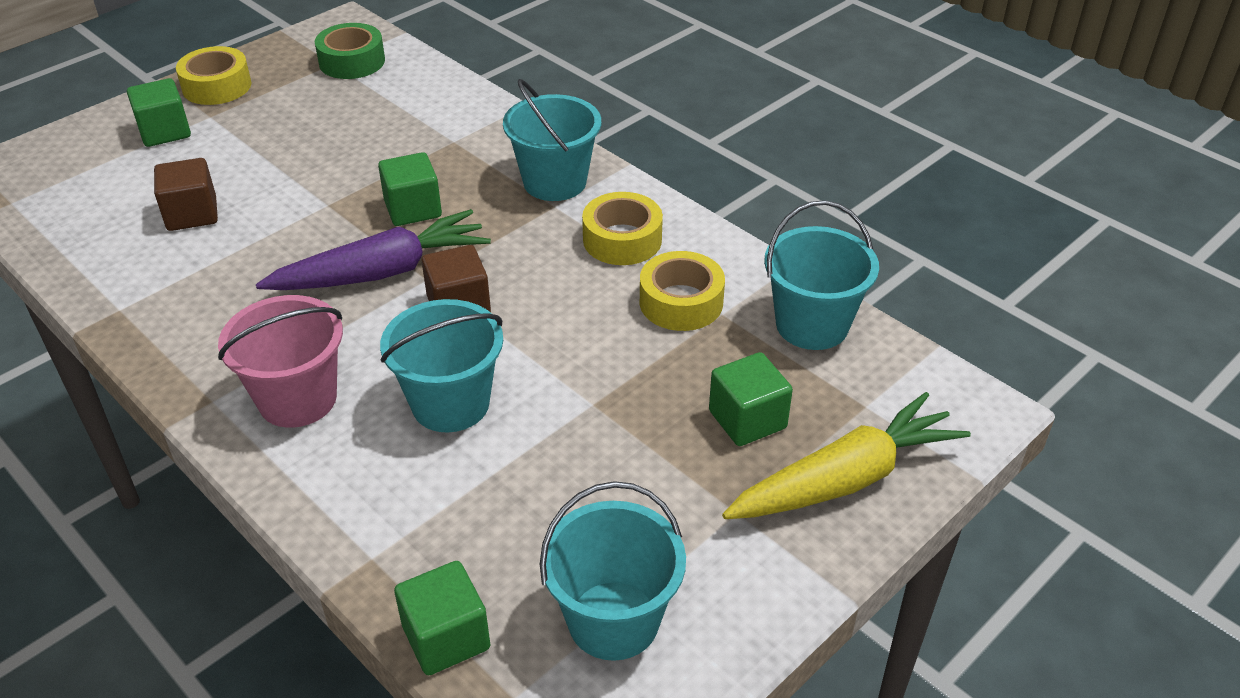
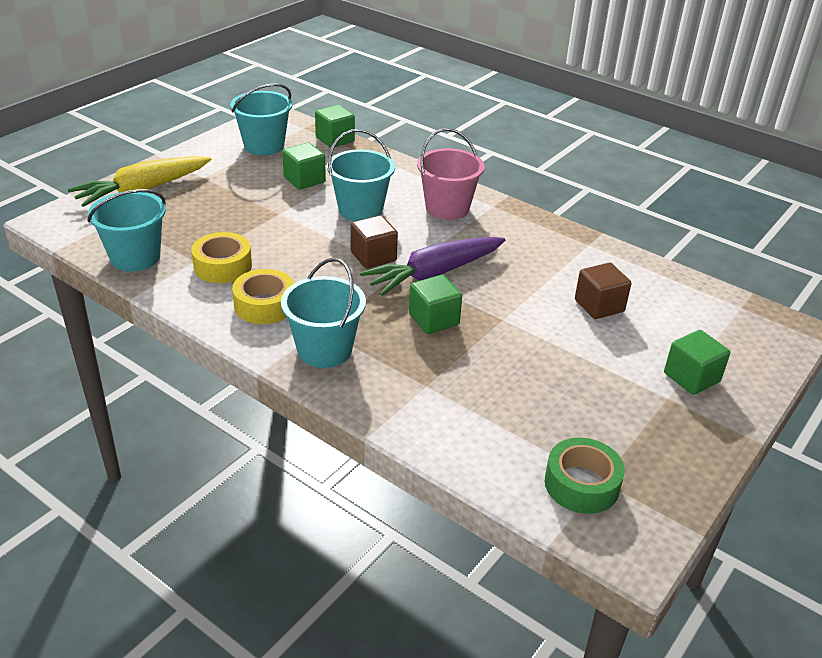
camera: 170 degrees right, 5 degrees down
(217, 86) = (694, 436): yellow tape -> none
(747, 419) = (190, 210): green cube -> green cube (304, 180)

